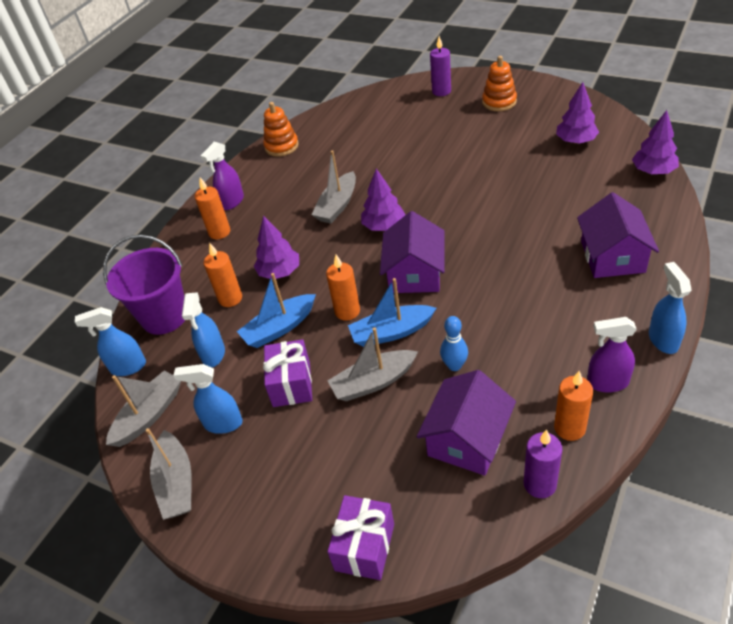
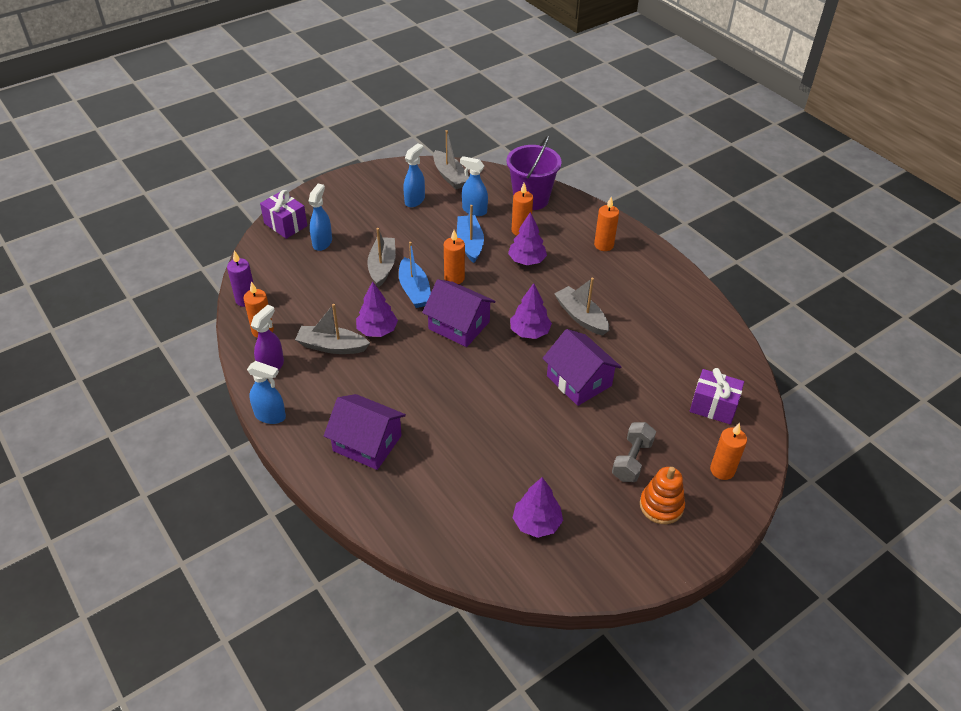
camera: 110 degrees right, 0 degrees up
(128, 367) = (498, 176): blue spray bottle -> blue spray bottle (322, 242)
(176, 483) = (391, 175): grey boat -> grey boat (332, 346)
(232, 202) = (639, 262): purple spray bottle -> none
(281, 146) = (705, 315): orange stacking toy -> none
(291, 384) = (416, 234): purple gift -> purple gift (713, 406)
(391, 332) = (414, 290): blue boat -> blue boat turned 150 degrees clockwise
(441, 91) = (722, 470): purple candle -> orange candle
(454, 365) = (357, 306): blue bowling pin -> none
(467, 439) = (302, 286): purple house -> purple house (579, 381)
(473, 125) = (632, 460): none -> grey dumbbell
(653, 171) = (438, 549): purple tree -> purple tree (377, 330)

